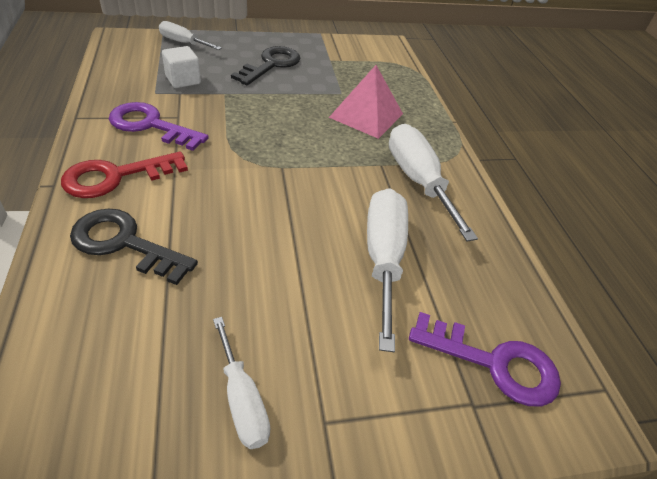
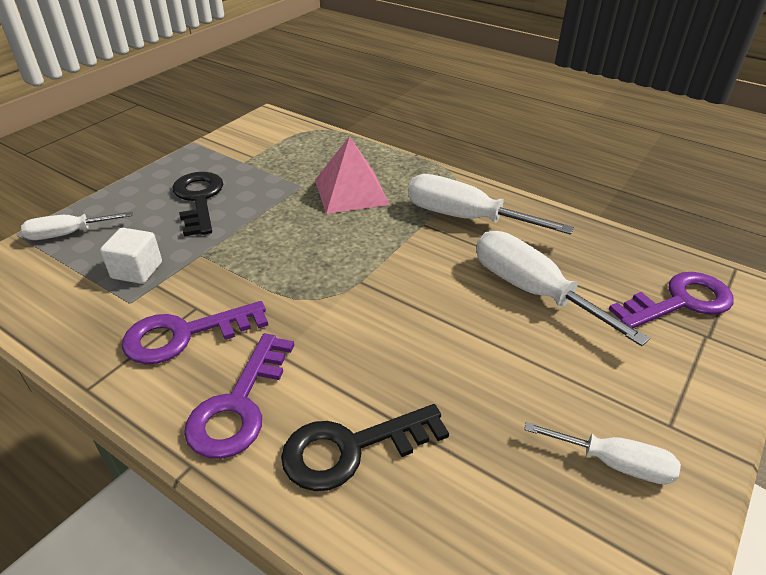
camera: 40 degrees left, 5 degrees down
(116, 177) = (239, 405): red key -> purple key

